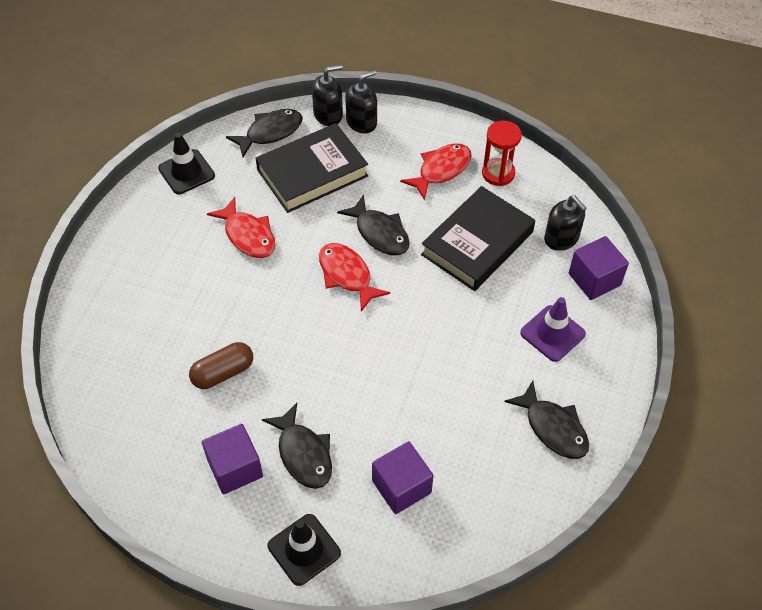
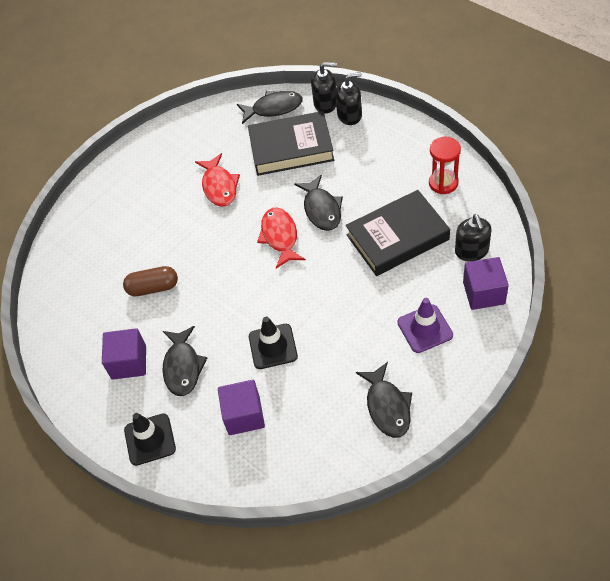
camera: 30 degrees right, 0 degrees up
(186, 172) = (196, 126): black traffic cone -> black traffic cone (273, 346)
(441, 170) = (396, 169): red fish -> none

